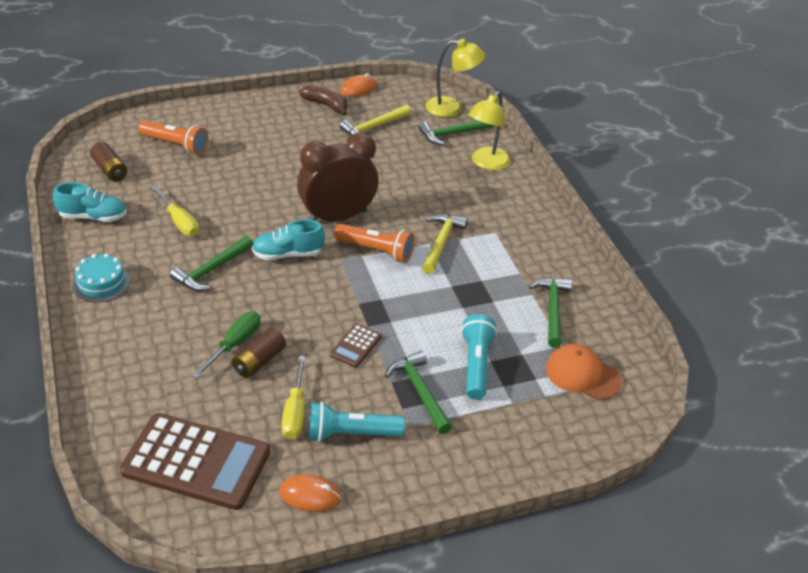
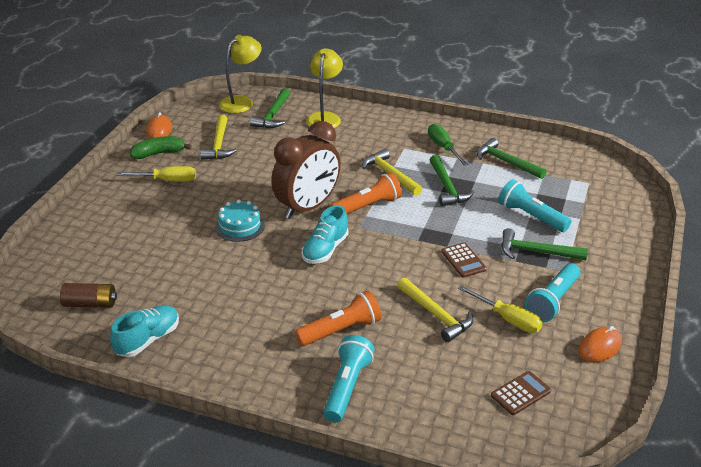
camera: 50 degrees left, 5 degrees down
(101, 283) = (249, 368): turquoise cake -> turquoise cake (240, 226)
(121, 347) = (347, 387): none -> turquoise flashlight
(175, 145) = (105, 251): orange flashlight -> orange flashlight (340, 330)
(179, 222) = (217, 291): yellow screwdriver -> yellow screwdriver (167, 180)
(196, 461) = (520, 393): brown calculator -> brown calculator, size x0.44
(211, 270) = (301, 297): green hammer -> green hammer (447, 187)
(235, 344) = (405, 320): green screwdriver -> green screwdriver (443, 147)
(259, 361) = (436, 315): brown battery -> yellow hammer
(326, 105) = (159, 153): brown banana -> green banana
(337, 217) = (307, 207): brown clock -> brown clock turned 150 degrees counterclockwise
(486, 163) = (325, 117): yellow lamp -> yellow lamp turned 150 degrees counterclockwise
(582, 375) = (577, 179): orange cap -> none

